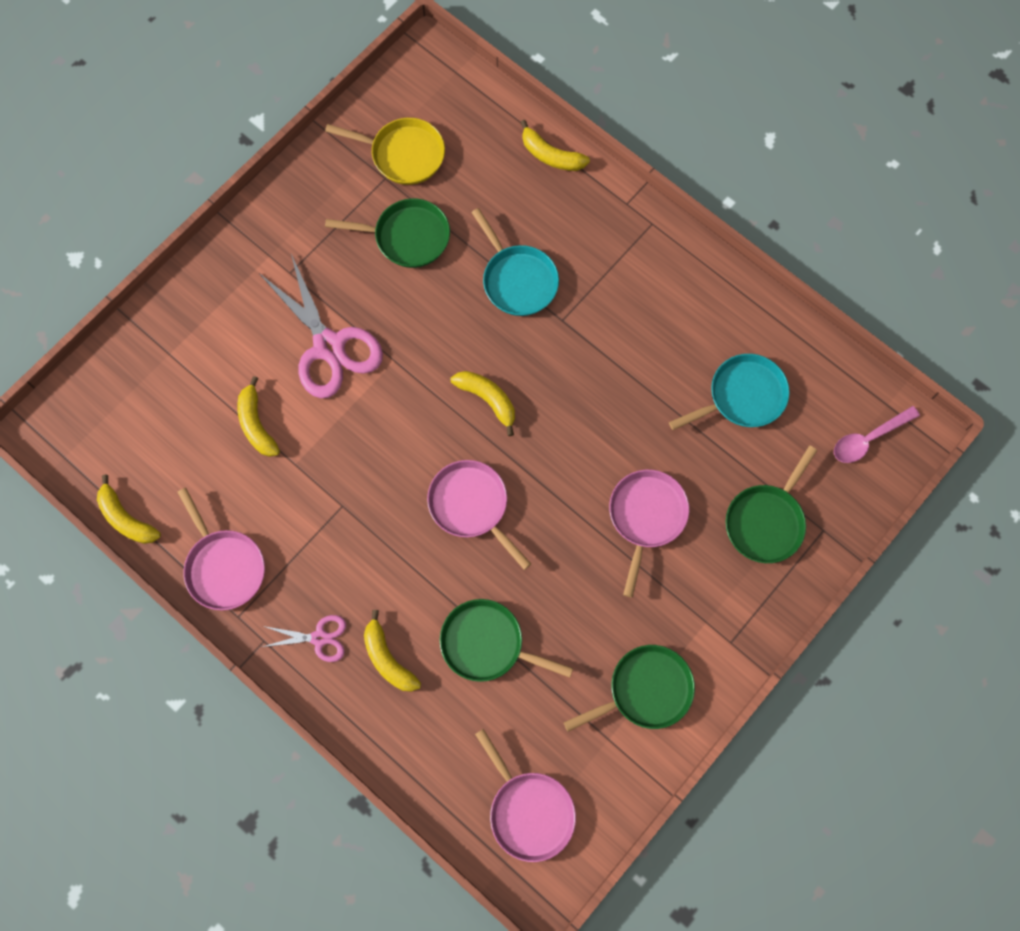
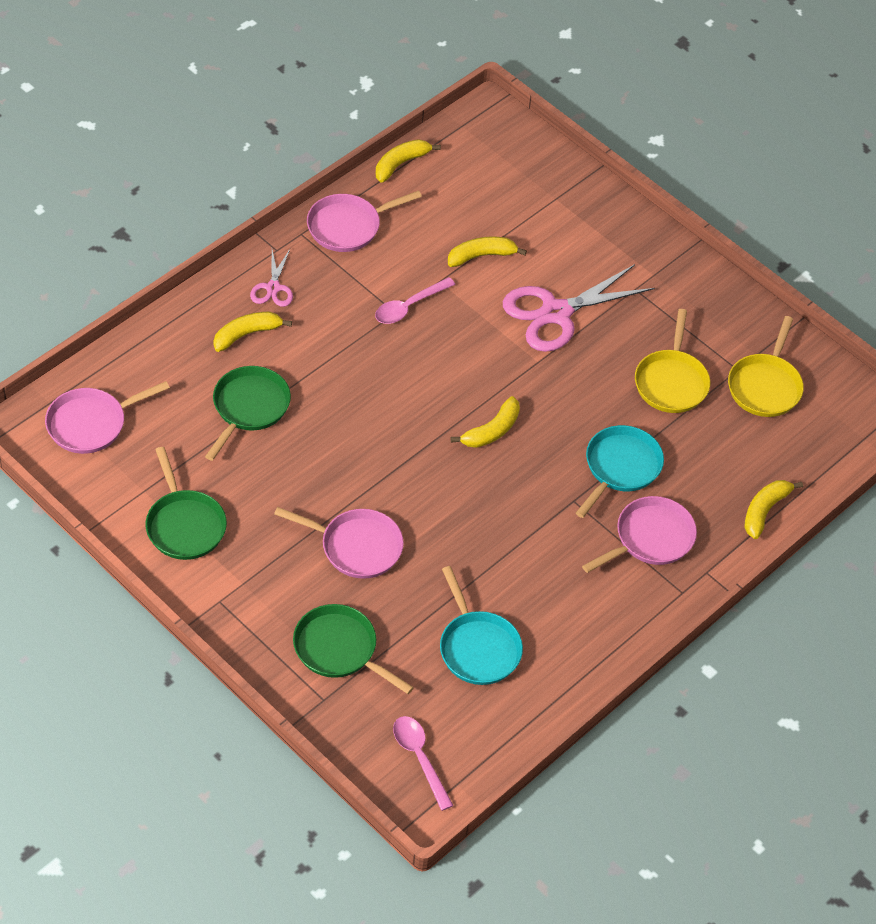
camera: 90 degrees right, 20 degrees down
(333, 492) = (409, 306): none -> pink spoon
(407, 237) = (671, 382): green pan -> yellow pan
(471, 506) = (384, 408): pink pan -> pink pan (650, 538)
(517, 280) = (620, 467): turquoise pan -> turquoise pan turned 150 degrees clockwise

